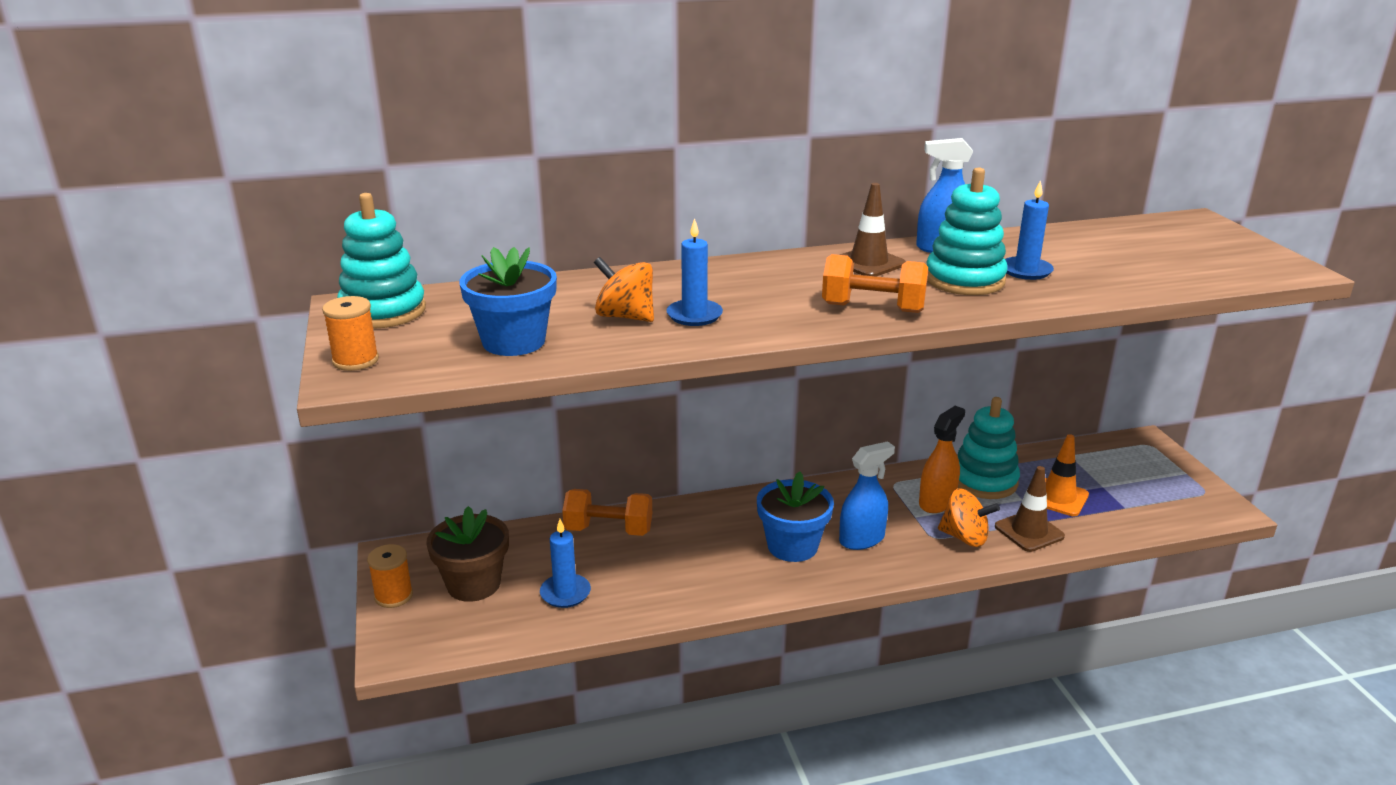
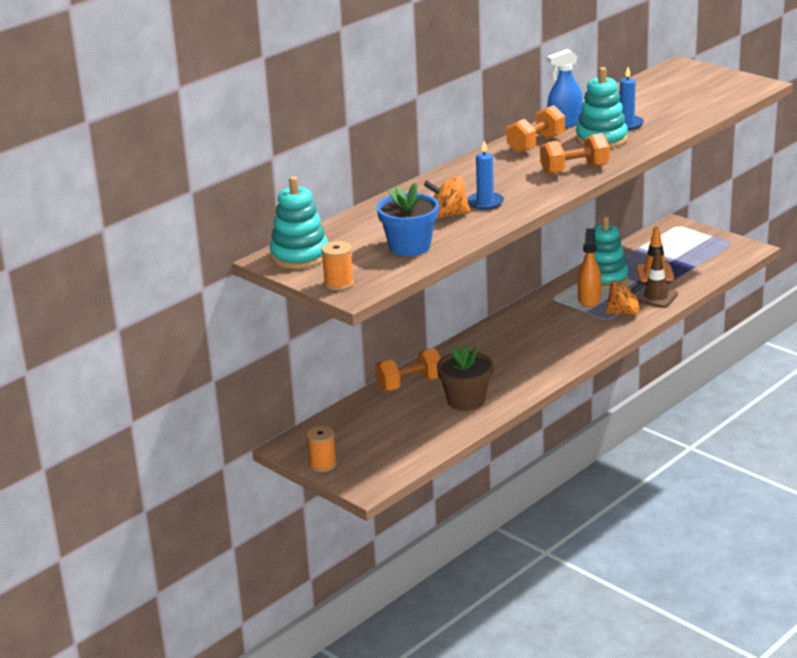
camera: 30 degrees left, 0 degrees up
(473, 584) = (364, 440): brown flower pot -> brown flower pot (466, 400)
(565, 593) = (428, 423): blue candle -> none
(792, 546) = (532, 352): blue flower pot -> none
(862, 539) = (567, 334): blue spray bottle -> none
(868, 263) = (536, 144): brown traffic cone -> orange dumbbell

